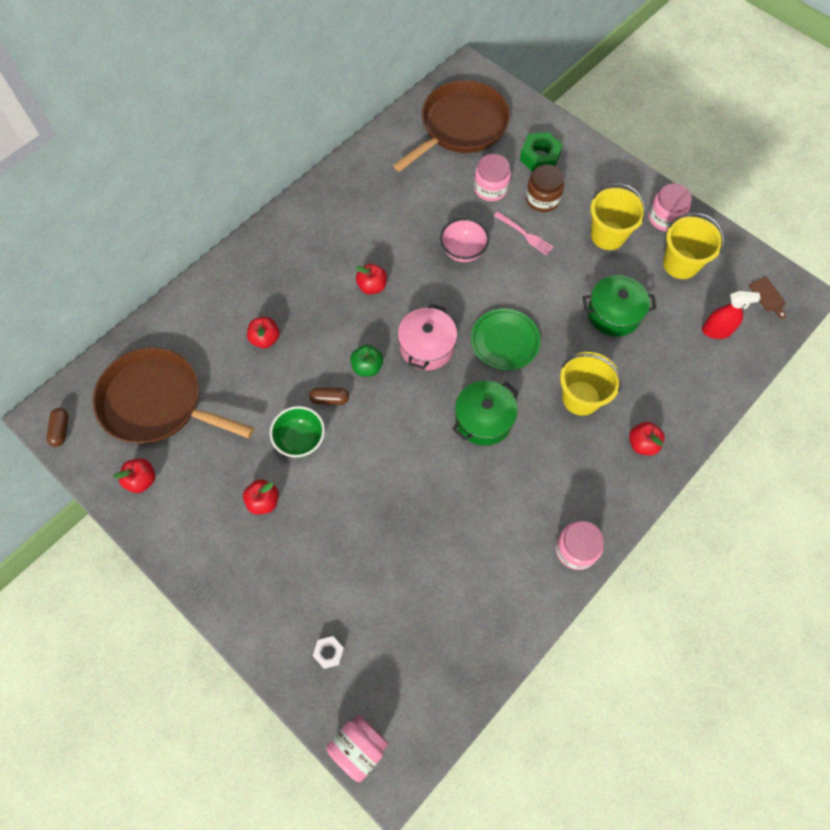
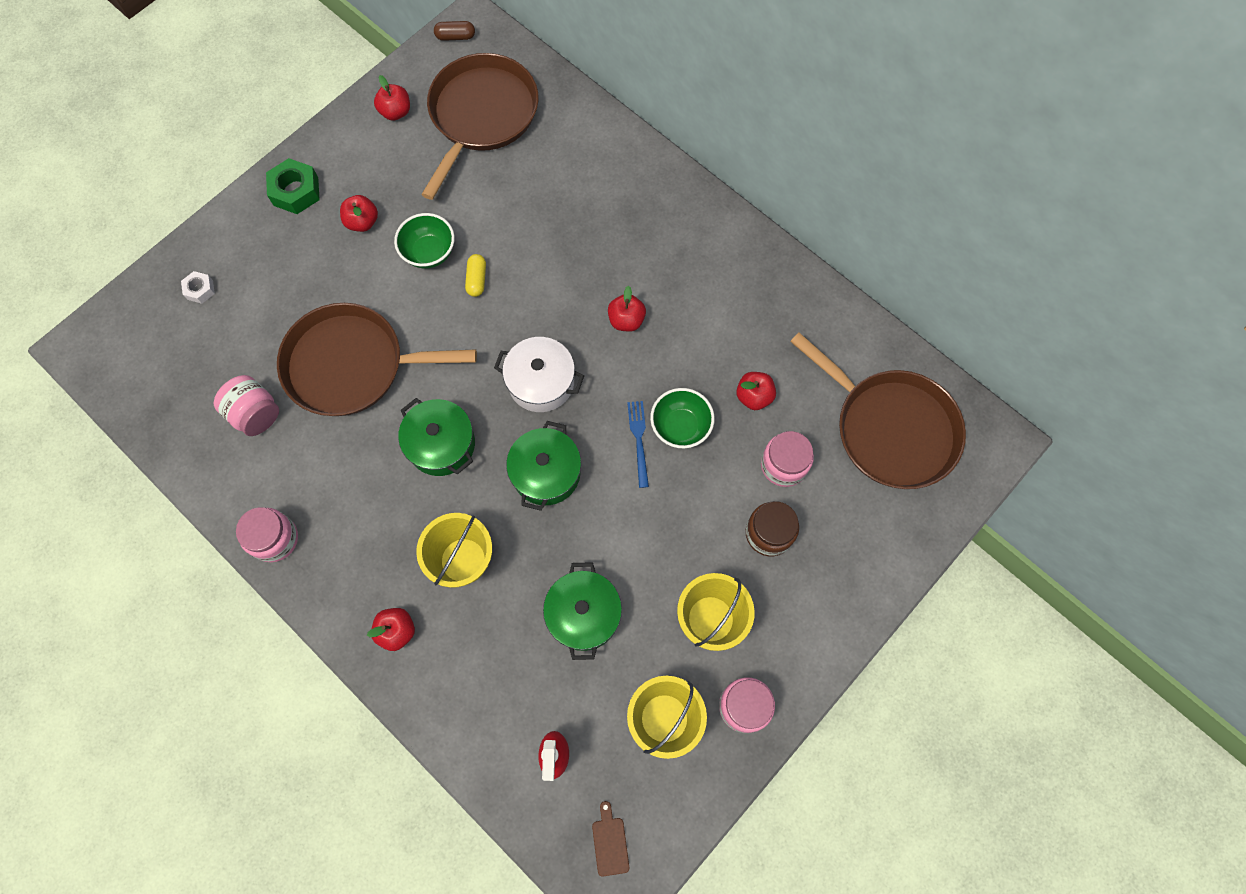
camera: 90 degrees right, 5 degrees up
(265, 339) = (556, 210): red apple -> red apple (754, 396)
(330, 399) = (477, 279): brown capsule -> yellow capsule
(359, 747) = (108, 319): pink jar -> pink jar (255, 414)
(367, 367) = (516, 317): green apple -> none
(411, 498) = (352, 365): none -> brown pan
(427, 346) = (541, 382): pink pot -> white pot
(463, 251) = (680, 427): pink bowl -> green bowl
(474, 278) = (638, 439): none -> blue fork
(504, 341) = (546, 473): green plate -> green pot
(525, 234) = (708, 507): pink fork -> none
(539, 157) = (843, 534): green nut -> green nut (296, 191)
(768, 296) = (610, 842): brown cutting board -> brown cutting board turned 105 degrees clockwise

